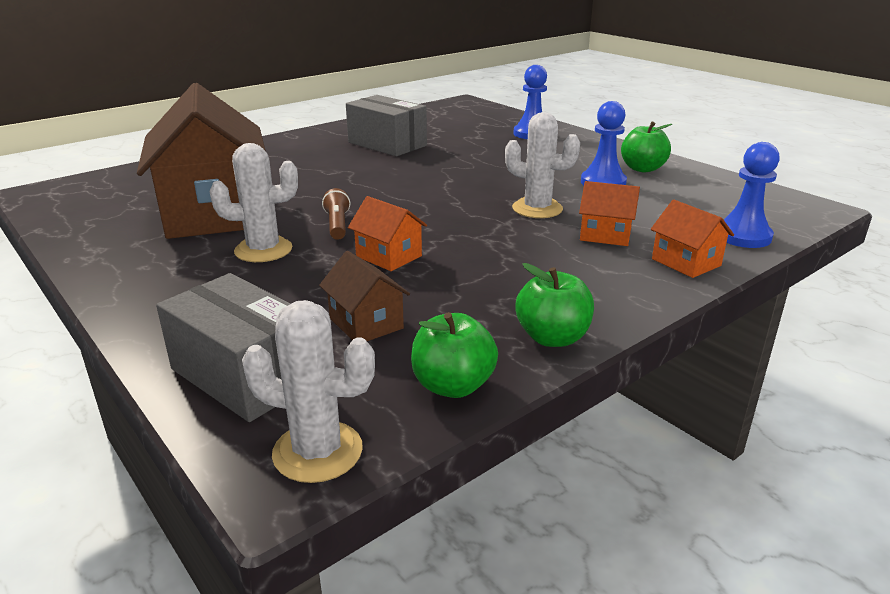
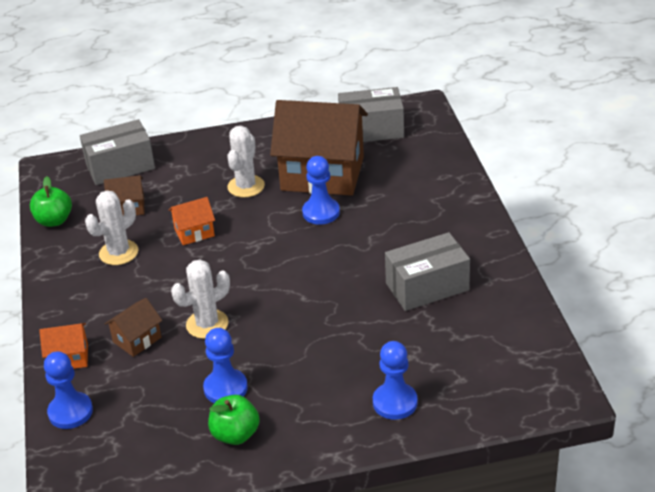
camera: 120 degrees right, 10 degrees up
(100, 207) = (371, 130): none -> grey box
(299, 199) = (321, 212): none -> blue pawn
(317, 452) = (52, 178): white cactus -> white cactus (118, 253)
(337, 225) = (259, 221): brown flashlight -> none
(552, 338) = (55, 264): green apple -> none
(605, 235) = (137, 339): orange house -> brown house

